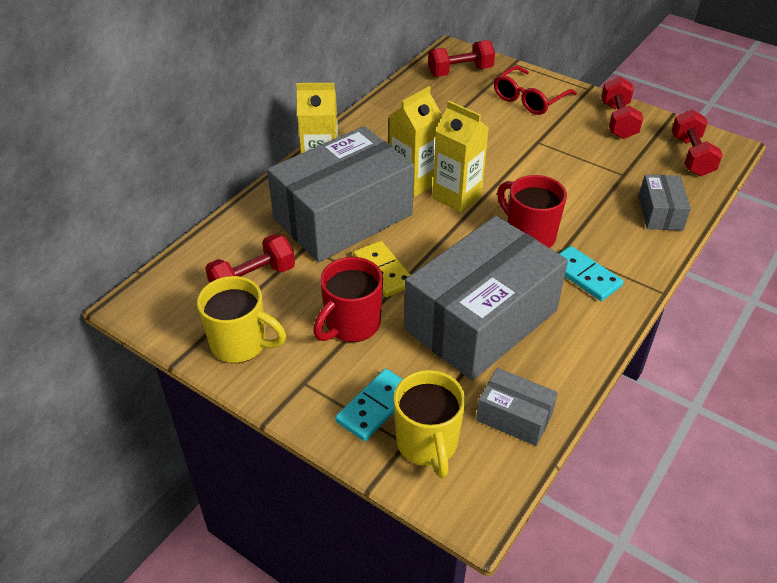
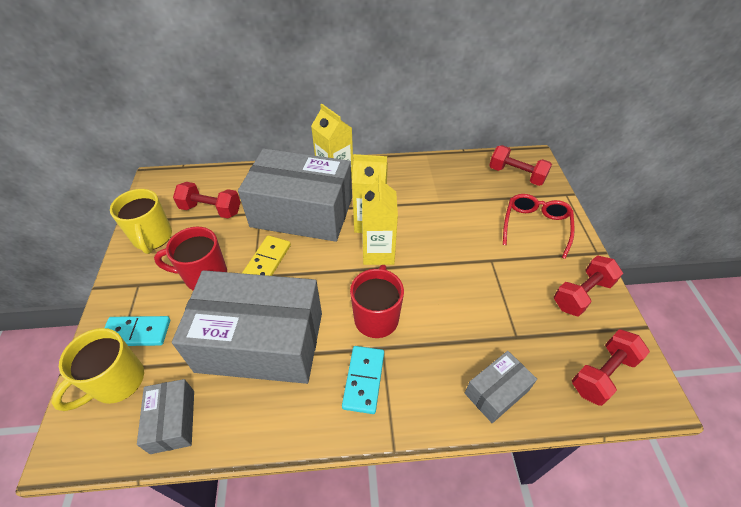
camera: 50 degrees right, 5 degrees up
(529, 99) = (535, 226): red glasses -> red glasses turned 105 degrees clockwise

